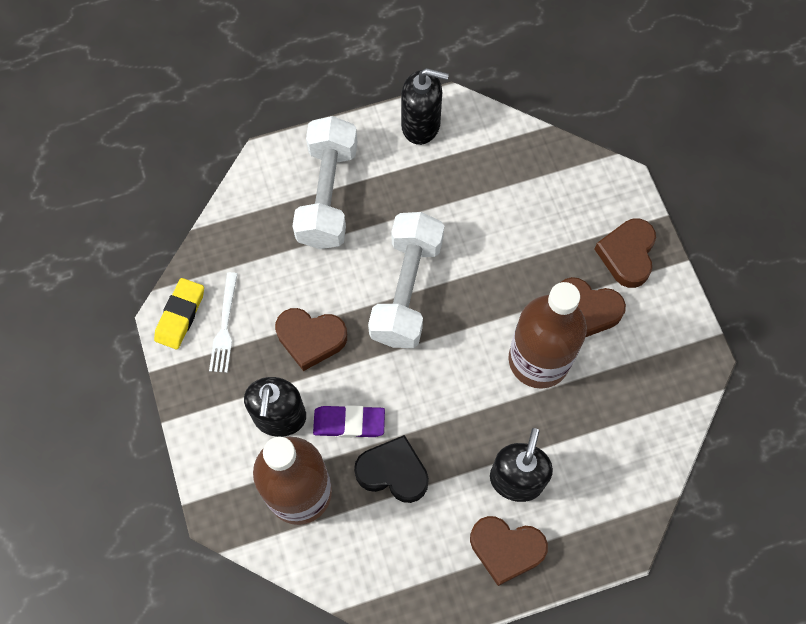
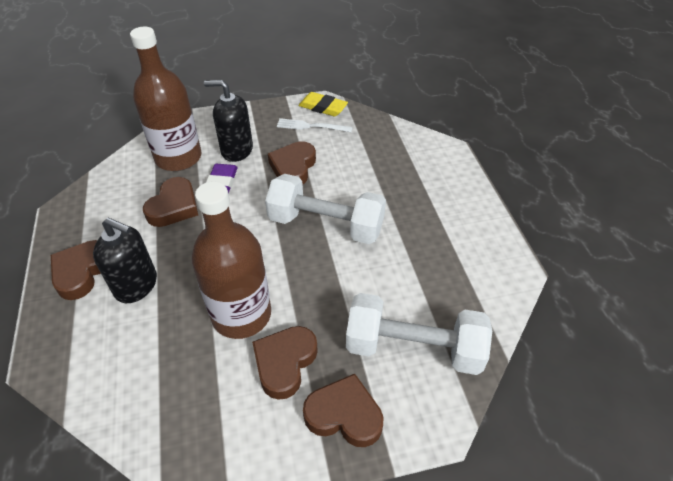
camera: 95 degrees right, 20 degrees down
(327, 195) = (417, 181): white dumbbell -> white dumbbell (413, 348)
(393, 472) = (174, 207): black heart -> brown heart
(421, 125) = (492, 246): black soap dispenser -> none

